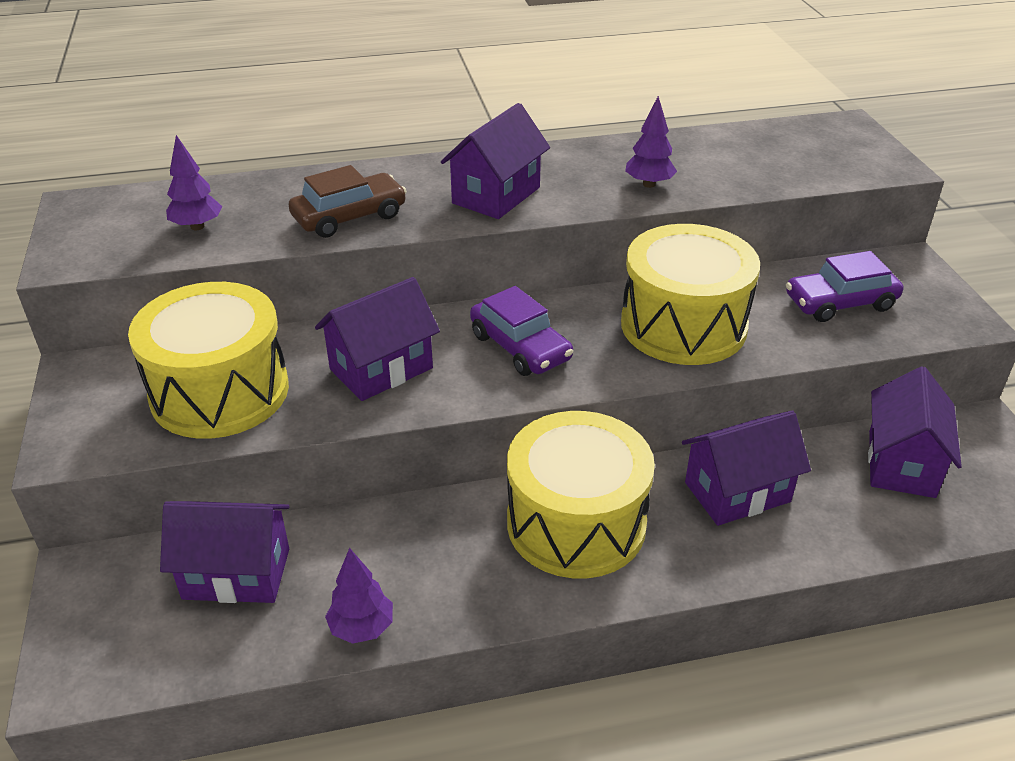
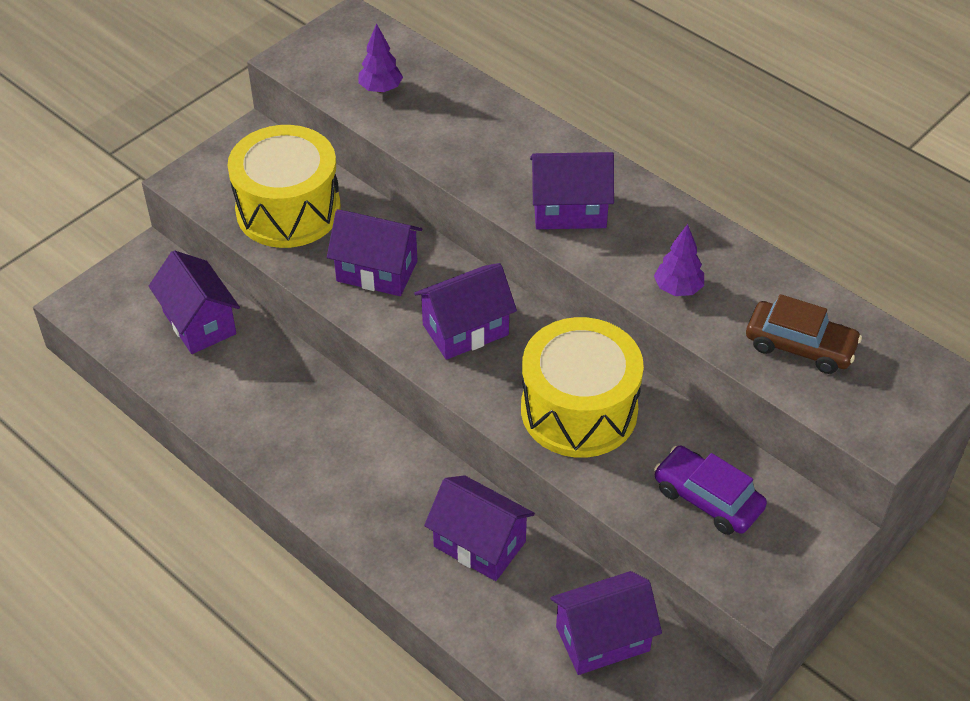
camera: 55 degrees right, 10 degrees up
(349, 217) = (463, 152): brown car -> brown car (800, 346)
(362, 628) = (203, 406): purple tree -> none
(520, 347) = (465, 329): purple car -> purple house
(576, 523) = (372, 465): yellow drum -> none

